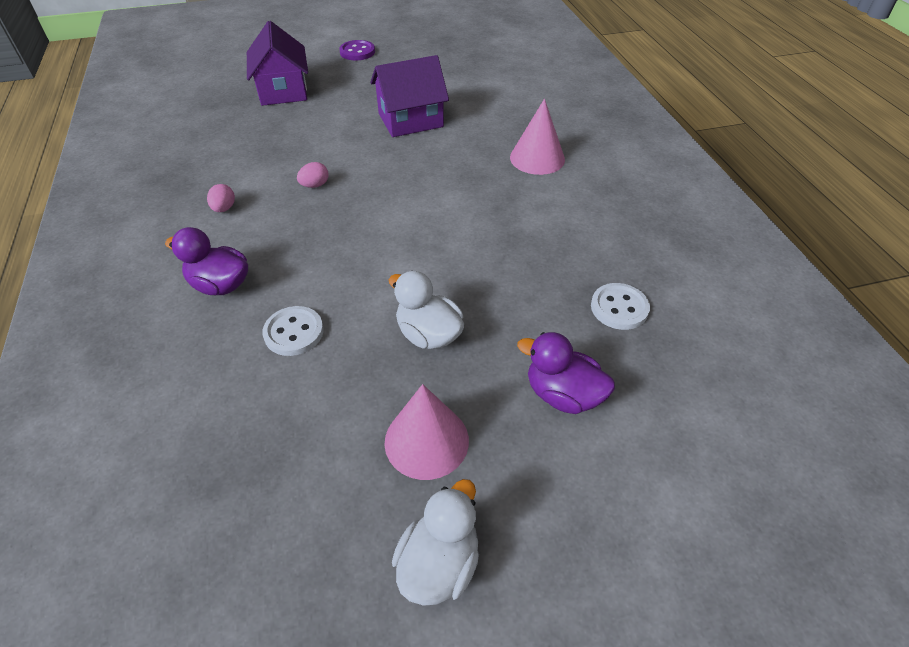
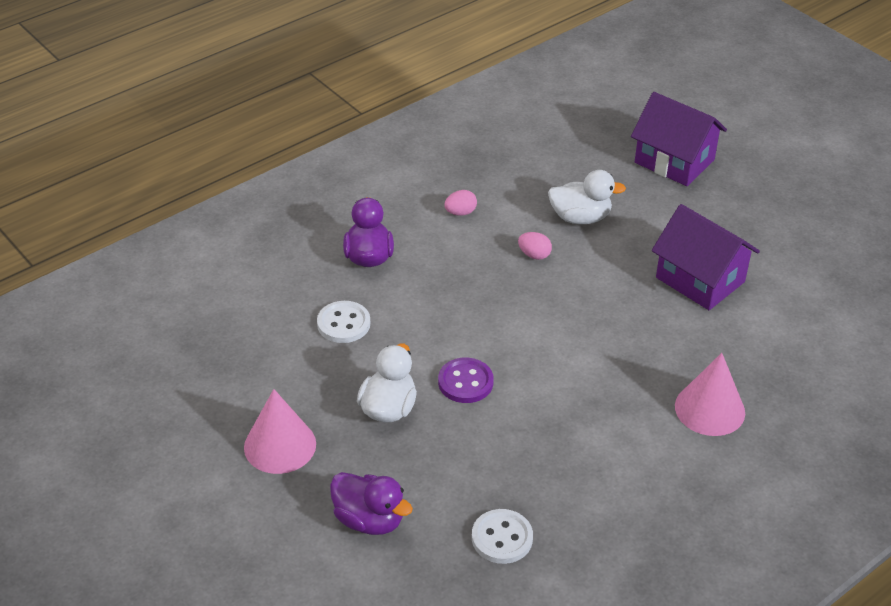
camera: 65 degrees right, 5 degrees down
(283, 90) = (674, 161): purple house -> purple house turned 75 degrees clockwise
(357, 52) = (806, 181): purple button -> purple button (465, 382)
(439, 563) = (184, 487): white duck -> white duck (580, 217)
(562, 395) = (369, 520): purple duck -> purple duck turned 120 degrees clockwise

